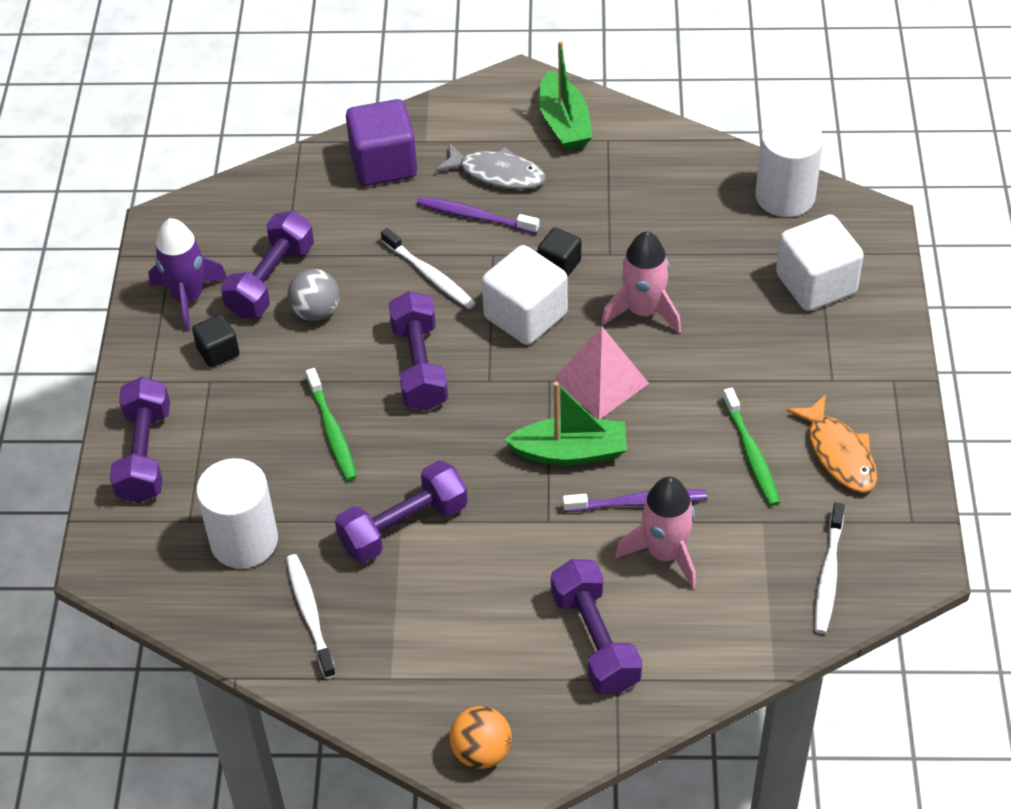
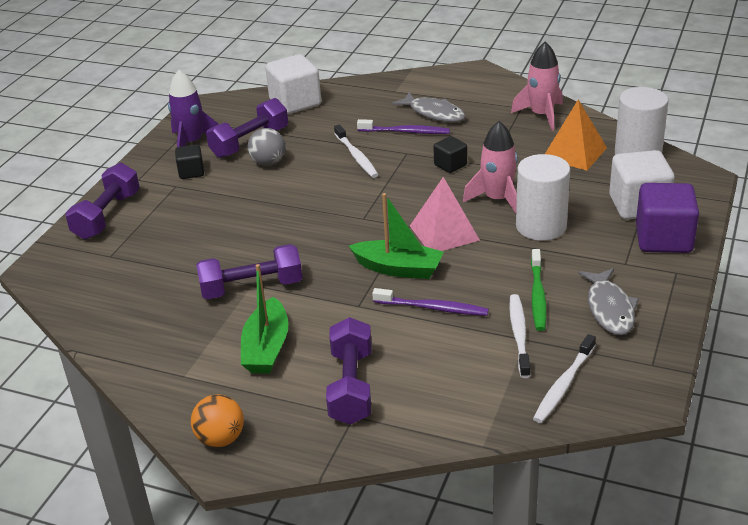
camera: 20 degrees right, 15 degrees down
(244, 541) = (138, 274): white cylinder -> white cylinder (541, 226)
(310, 614) = (153, 325): white toothbrush -> white toothbrush (519, 335)
(332, 431) = (237, 226): green toothbrush -> none
(383, 164) = (360, 98): purple cube -> purple cube (663, 239)
(419, 366) = (319, 202): purple dumbbell -> none
(475, 216) = (405, 132): purple toothbrush -> purple toothbrush turned 150 degrees clockwise
(525, 316) = (410, 188): white cube -> white cube (295, 103)
(564, 123) = (495, 95): green boat -> green boat (266, 348)
(665, 553) = (437, 343): pink rocket -> pink rocket (542, 115)
(707, 209) = (574, 153): none -> orange pyramid
(838, 453) = (609, 309): orange fish -> grey fish

